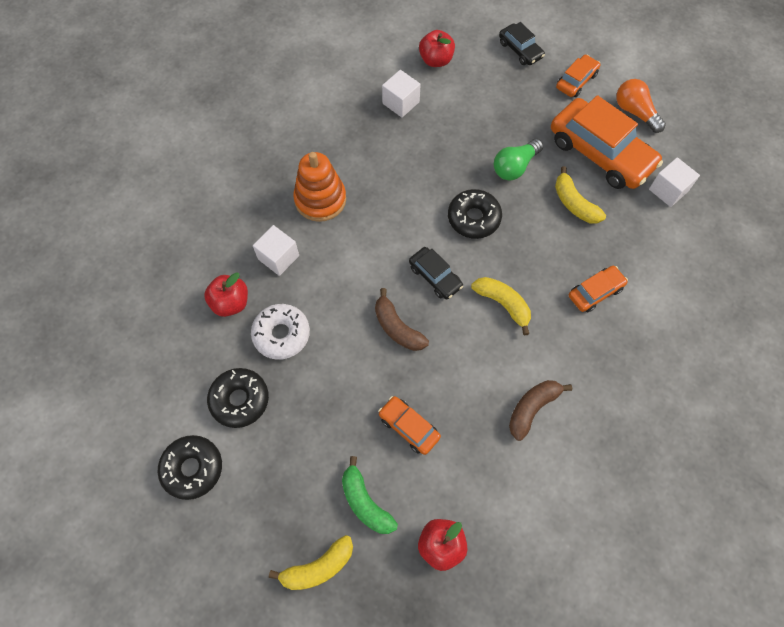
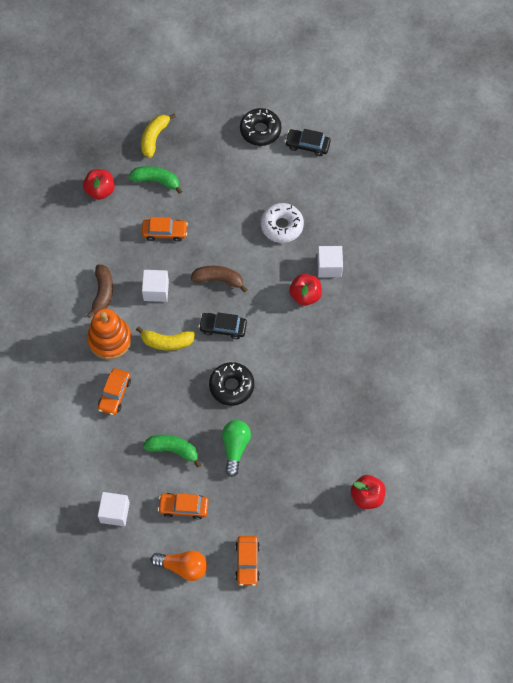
camera: 140 degrees right, 0 degrees up
(230, 303) = (329, 220): red apple -> red apple (305, 295)
(240, 400) = (270, 177): black donut -> none
(320, 199) = (341, 322): orange stacking toy -> orange stacking toy (110, 339)
(401, 103) = (358, 437): white cube -> white cube (156, 290)
(520, 50) = (312, 559): black car -> black car (307, 145)
(574, 203) = (173, 450): yellow banana -> green banana
(600, 153) = (183, 507): orange car -> orange car, size x0.50

